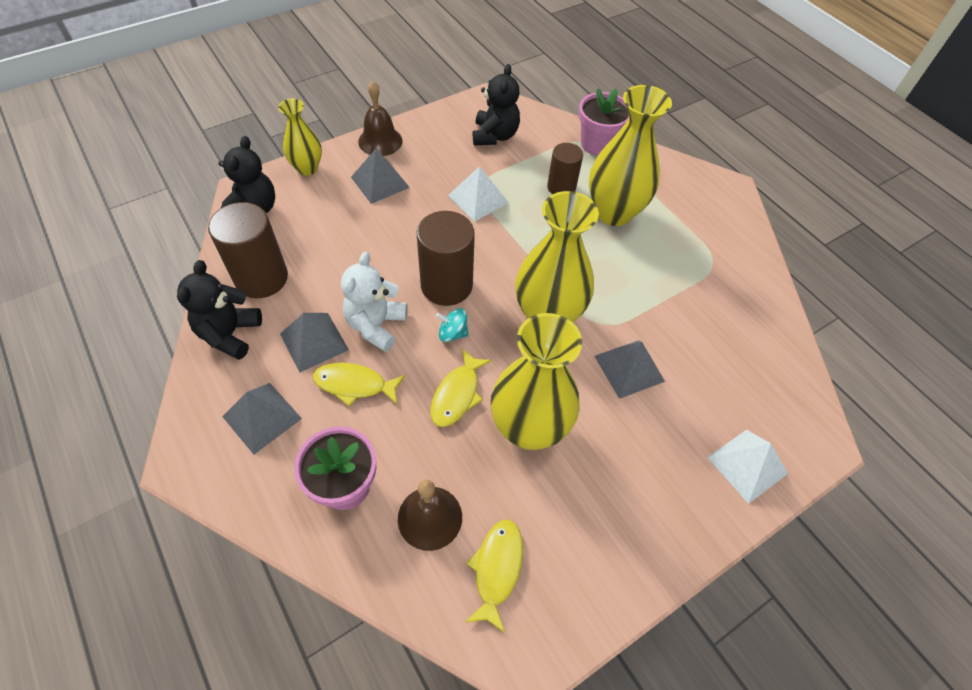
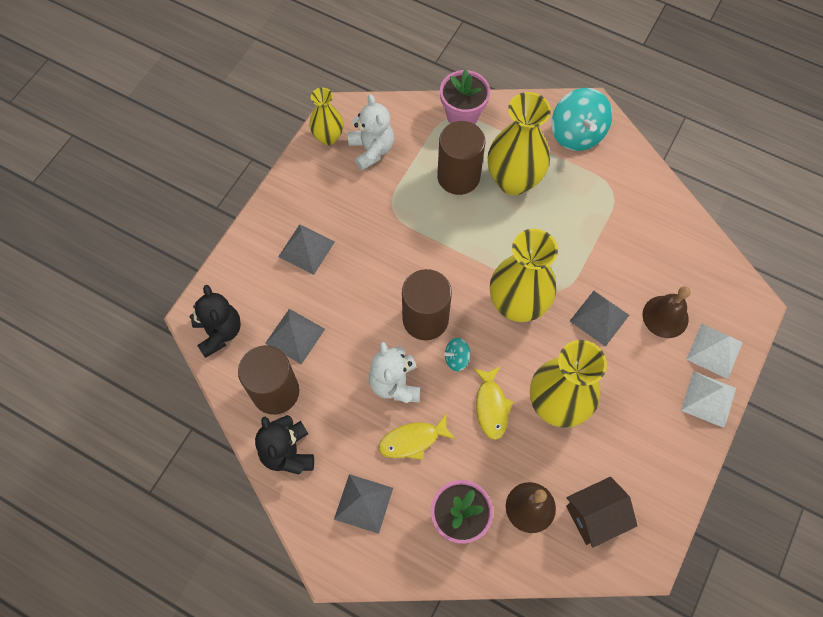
camera: 25 degrees left, 10 degrees up
(307, 168) = (234, 267): yellow vase -> yellow vase (328, 137)
(314, 341) = (357, 422): grey pyramid -> grey pyramid (295, 336)
(380, 141) = (277, 206): brown bell -> brown bell (665, 316)
(478, 199) = (398, 223): white pyramid -> white pyramid (708, 399)
(495, 136) = (371, 150): black teddy bear -> white teddy bear
(497, 569) = (595, 516): yellow fish -> brown house
(561, 187) = (458, 176): brown cylinder -> brown cylinder, size x1.59
(703, 202) = (577, 134): none -> turquoise spinning top

